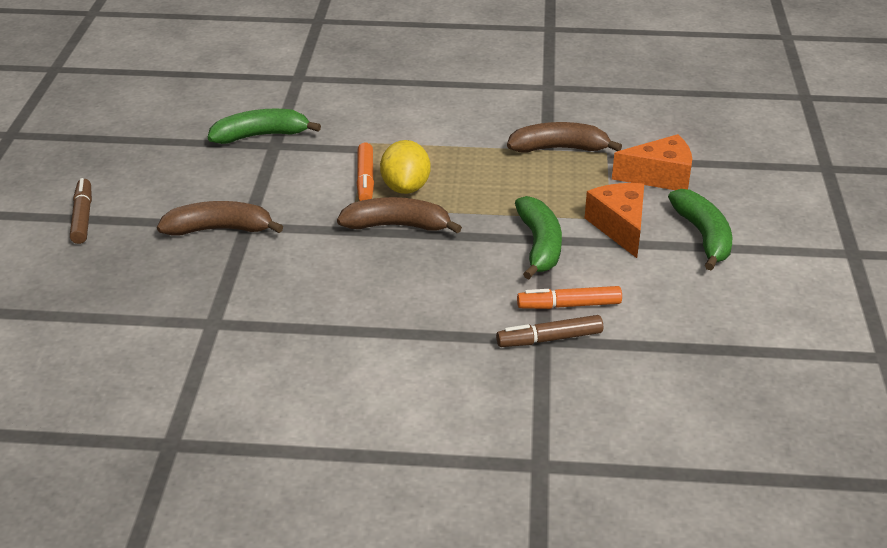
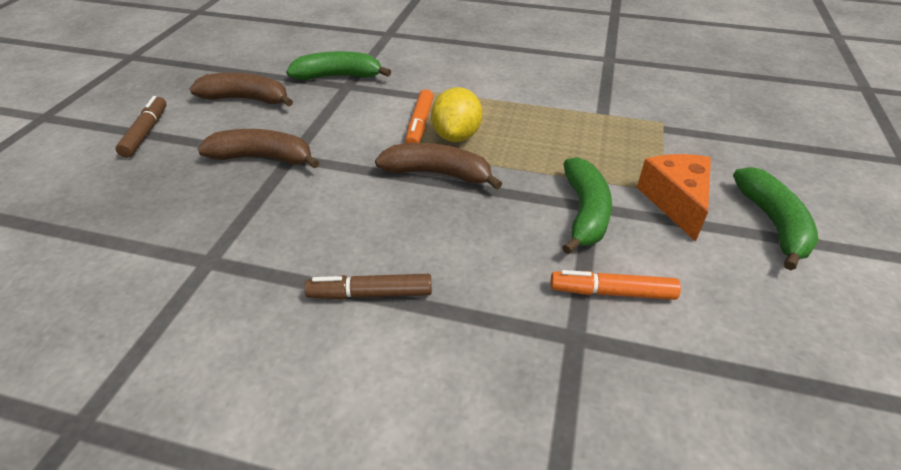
camera: 10 degrees right, 5 degrees up
(549, 339) = (584, 337): brown marker -> brown marker (370, 294)
(559, 148) = (615, 114): brown banana -> brown banana (246, 99)
(660, 177) = (719, 152): orange cheese -> none

